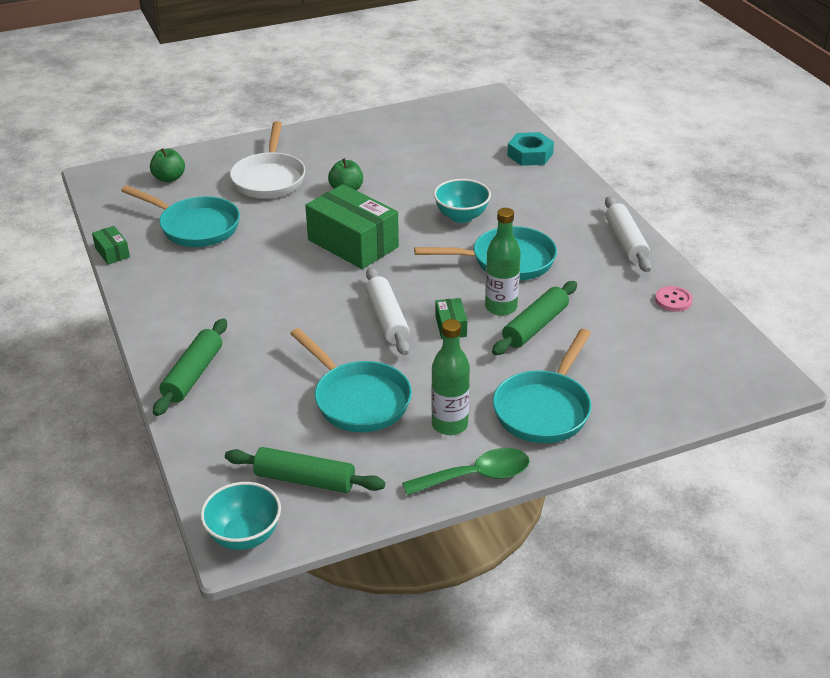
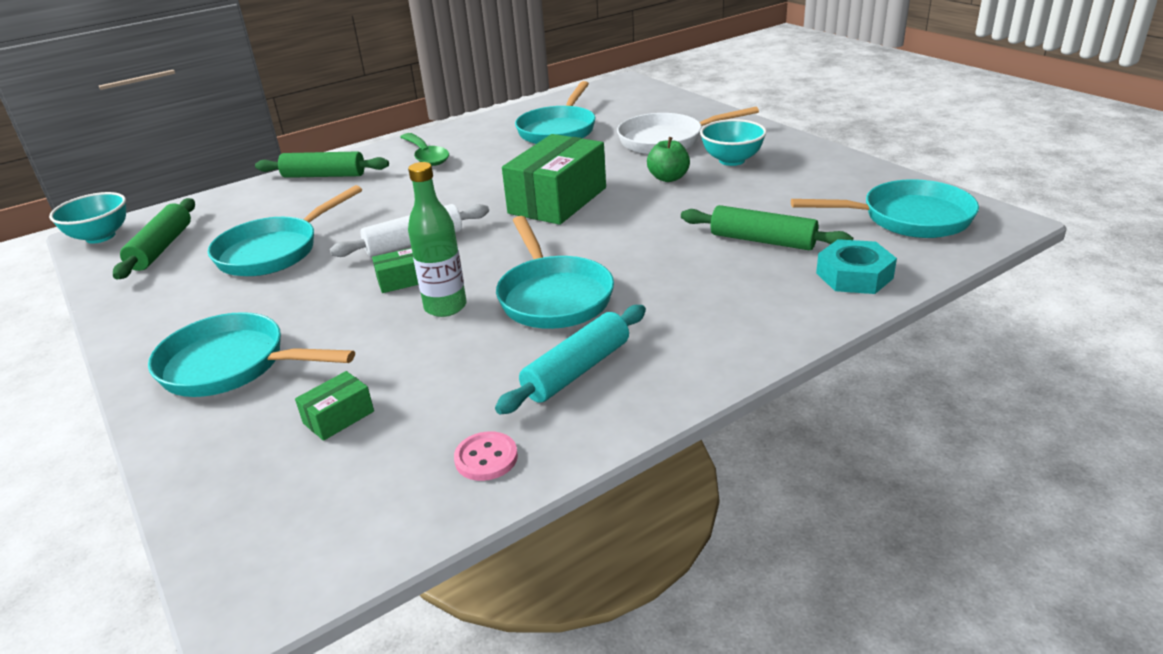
camera: 80 degrees right, 5 degrees down
(112, 252) = (504, 112): green box -> green box (338, 417)
(169, 178) = (638, 104): green apple -> none
(449, 425) = (220, 307): green bottle -> none
(461, 216) = (647, 251): turquoise bowl -> turquoise bowl (731, 160)
(469, 121) = (908, 218): none -> turquoise pan
(476, 476) = (127, 336): green spoon -> green spoon (426, 156)
(535, 326) = (405, 337): green rolling pin -> green rolling pin (762, 241)
(598, 261) = (577, 370): none -> turquoise rolling pin
(625, 242) = (644, 391): white rolling pin -> none

